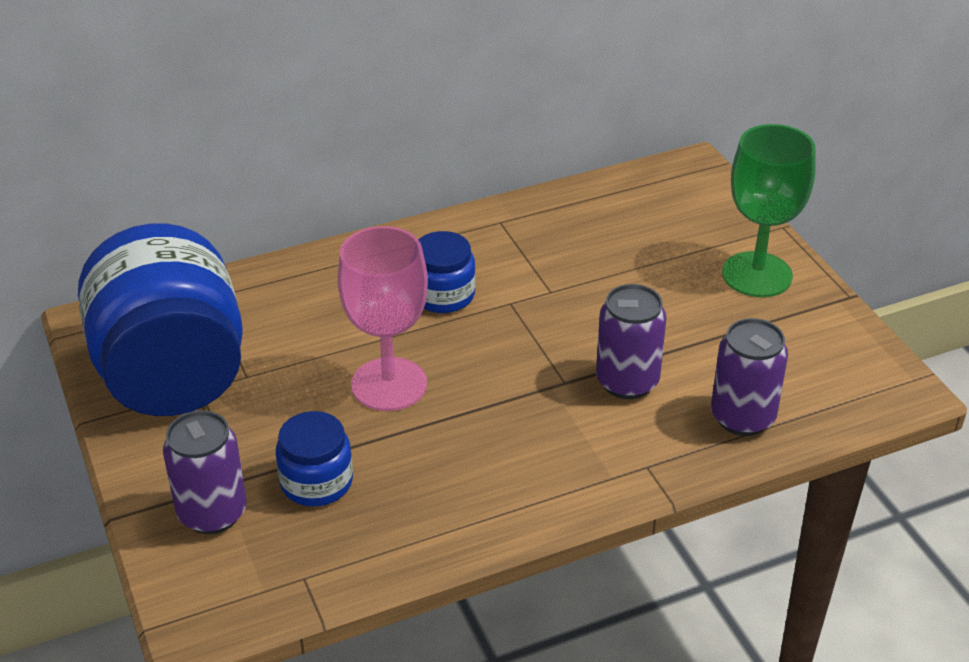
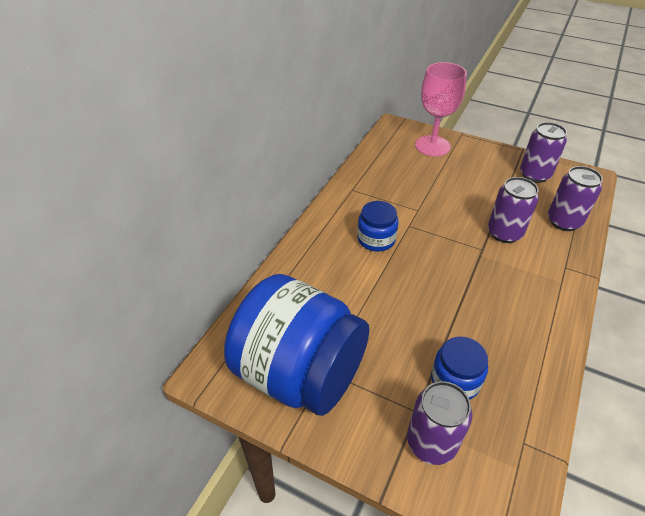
camera: 40 degrees left, 5 degrees up
(389, 384) = (414, 301): pink goblet -> pink goblet (432, 146)
(757, 275) = (481, 158): green goblet -> none
(805, 338) = (534, 175): none -> purple can

